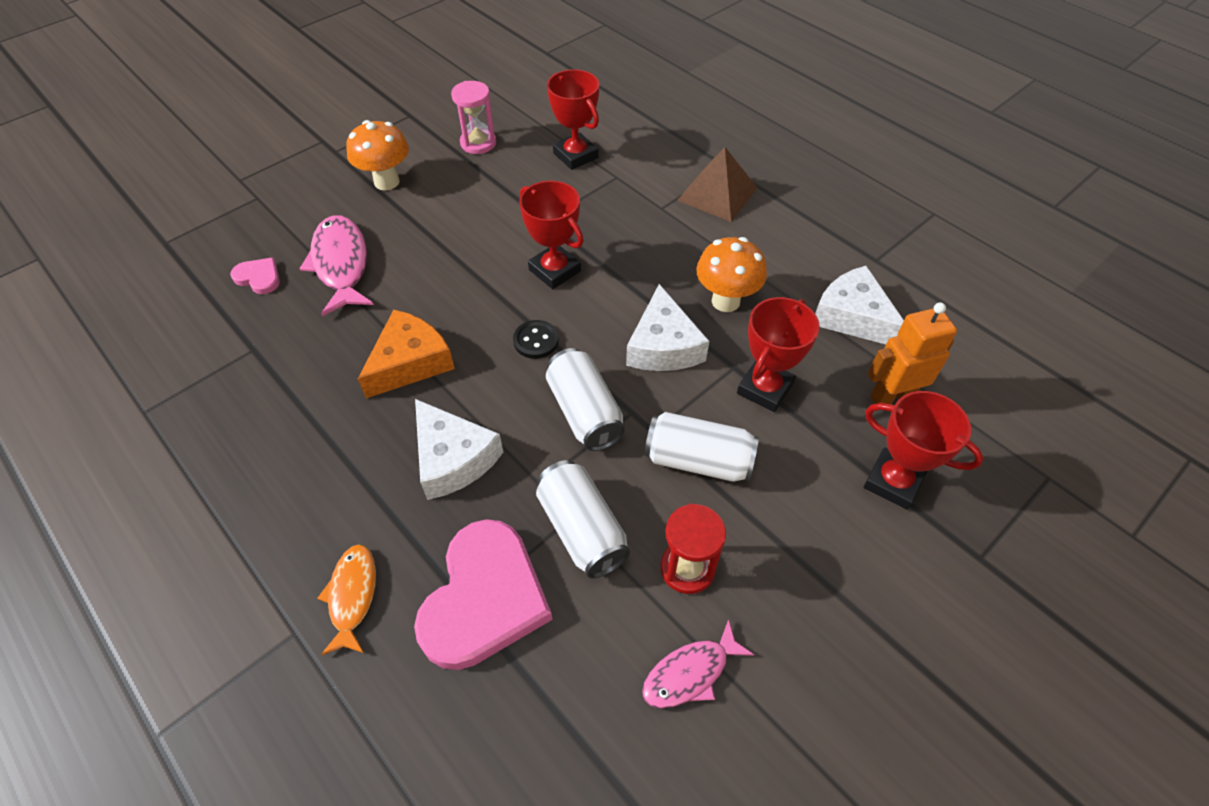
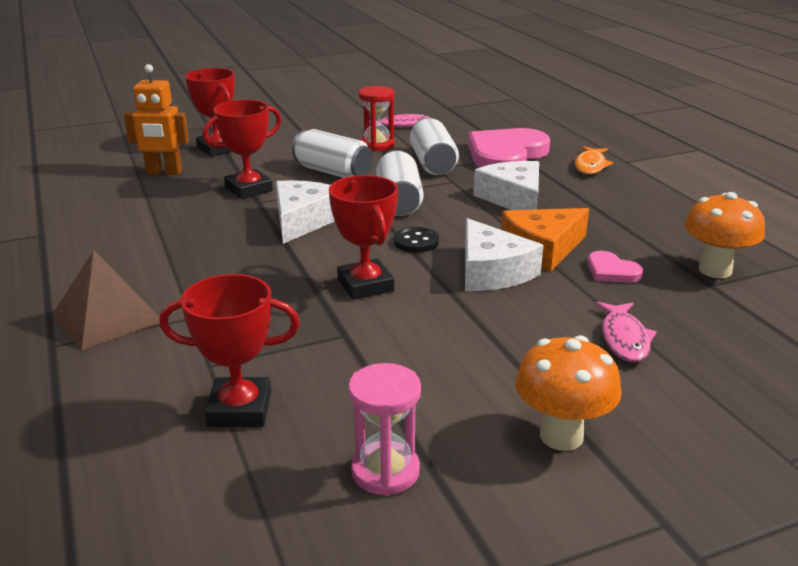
camera: 160 degrees left, 25 degrees down
(259, 277) = (733, 346): pink heart -> pink heart (611, 271)
(341, 264) = (624, 339): pink fish -> pink fish, size x0.62
(575, 155) = (239, 409): red trophy -> red trophy turned 75 degrees counterclockwise
(725, 301) = (218, 234): orange mushroom -> orange mushroom (715, 270)
(852, 317) = (125, 208): white cheese -> white cheese (492, 271)

